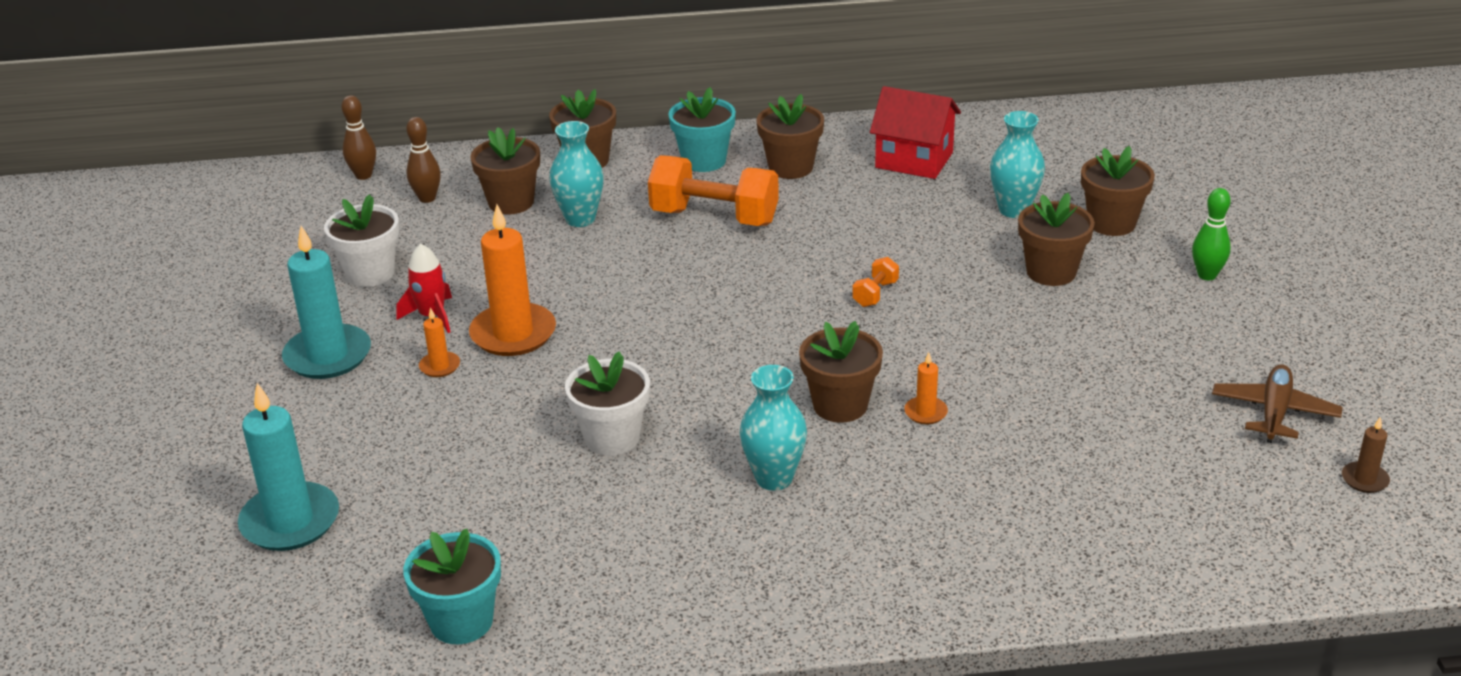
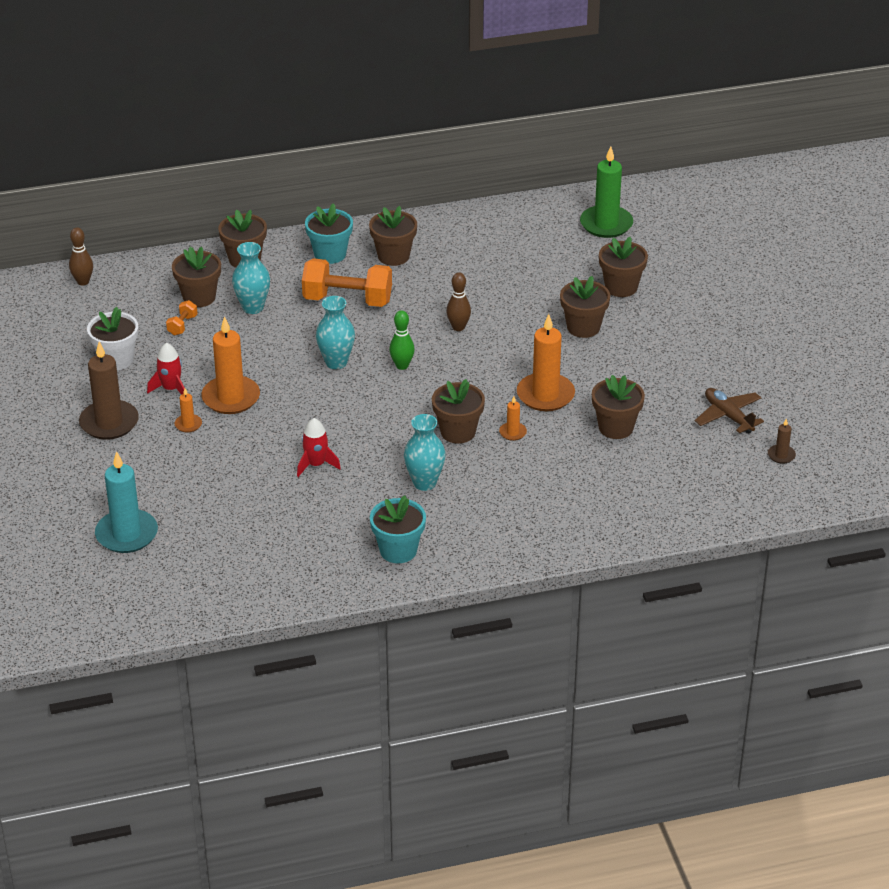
camera: 10 degrees left, 5 degrees up
(328, 356) = (109, 423): turquoise candle -> brown candle
(427, 198) = (137, 298): brown bowling pin -> brown bowling pin (458, 327)
(461, 621) = (254, 584): turquoise flower pot -> turquoise flower pot (398, 550)
(612, 438) = (316, 464): white flower pot -> red rocket
(875, 294) = (468, 351): orange dumbbell -> orange dumbbell (182, 325)
(914, 160) = (480, 244): red house -> none
(983, 361) = (545, 395): none -> orange candle
(1014, 210) = (554, 281): turquoise vase -> turquoise vase (336, 362)
(1090, 416) = (616, 427): none -> brown flower pot
(1095, 144) = (606, 224): none -> green candle
(1207, 275) = (685, 323): green bowling pin -> green bowling pin (402, 366)
(1274, 412) = (728, 416): brown plane -> brown plane turned 45 degrees counterclockwise

